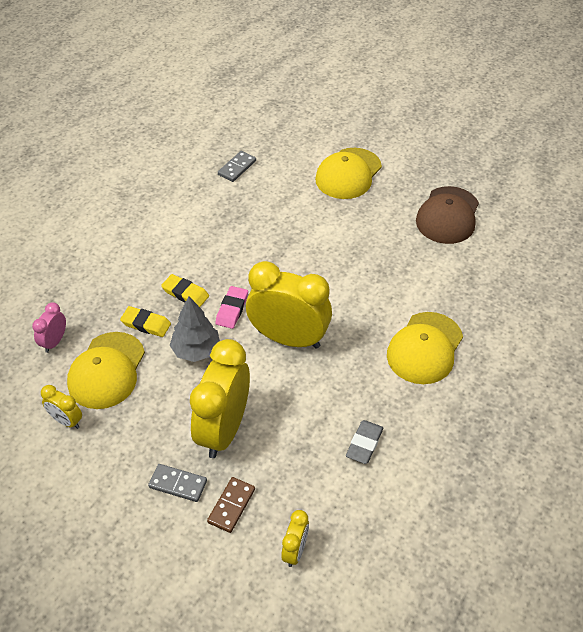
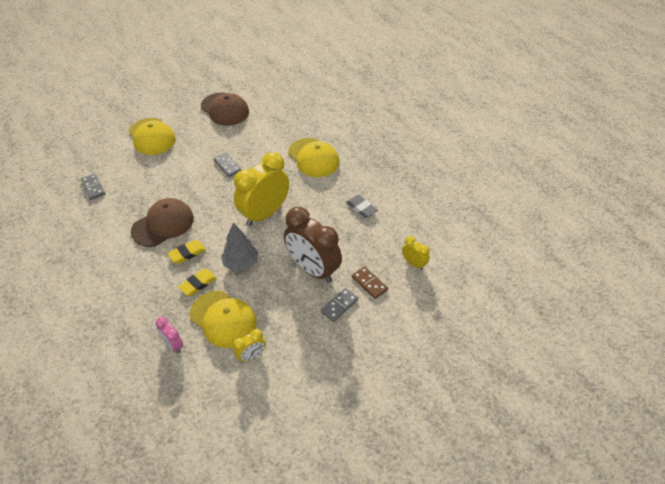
camera: 65 degrees left, 0 degrees up
(216, 251) = (163, 224): none -> brown cap
(223, 430) = (313, 269): yellow clock -> brown clock
(232, 309) = (220, 233): pink eraser -> none
(347, 265) = (227, 166): none -> grey domino

